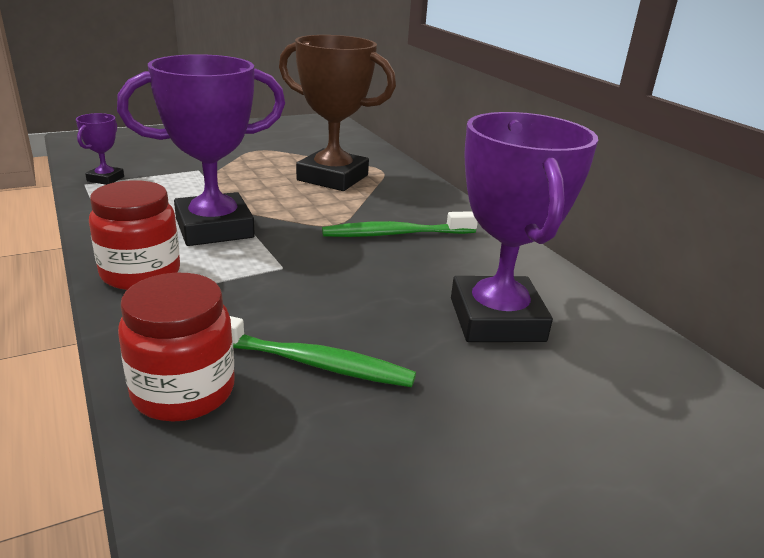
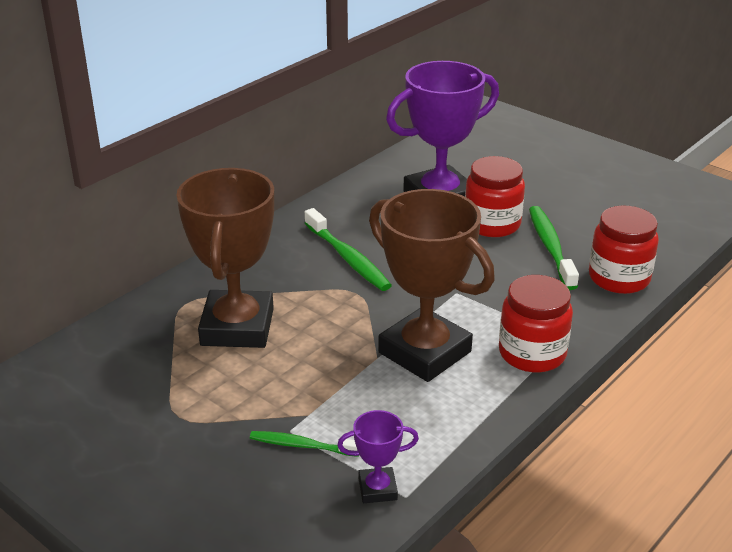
camera: 110 degrees left, 5 degrees up
(179, 170) = (302, 445): none -> green toothbrush
(214, 228) = (424, 352): purple trophy -> brown trophy
(404, 337) = (492, 224): none -> red jar

